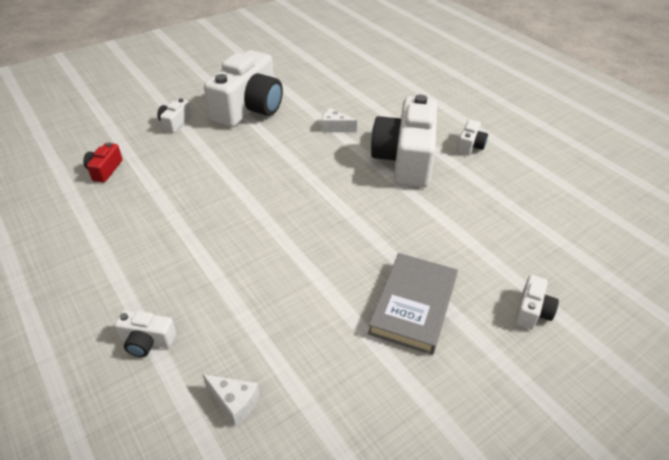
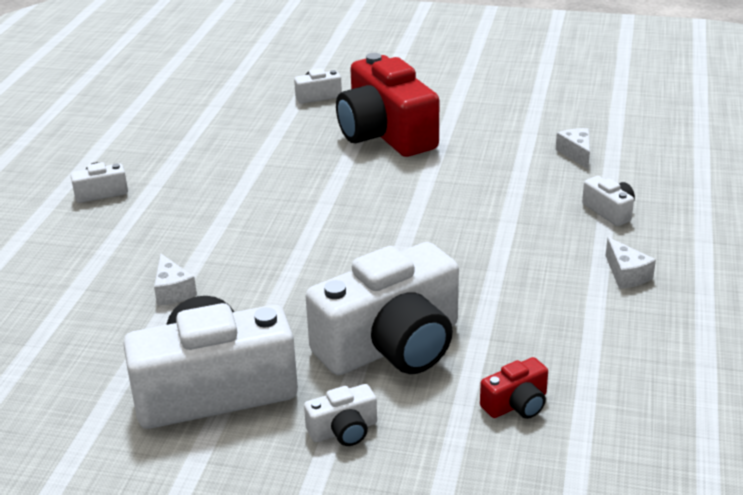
camera: 130 degrees left, 10 degrees down
(93, 283) = (626, 274): none -> white cheese
(405, 159) = (183, 216): white camera -> white camera (391, 345)
(413, 305) = (385, 134): grey book -> red camera

